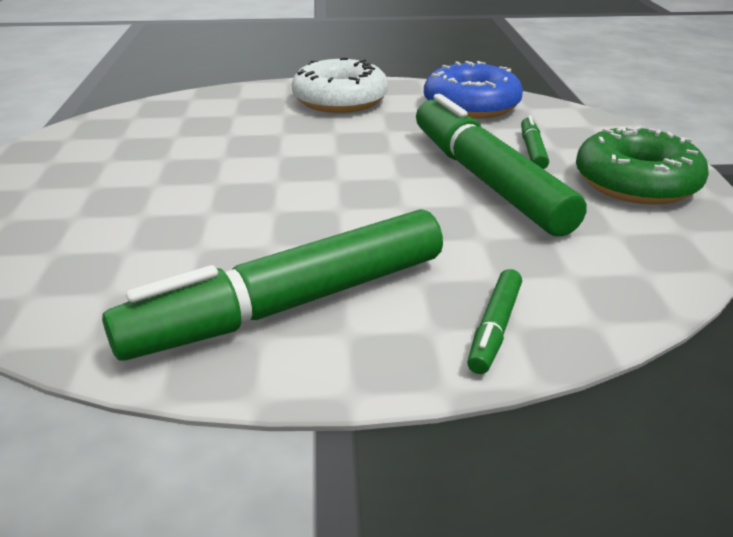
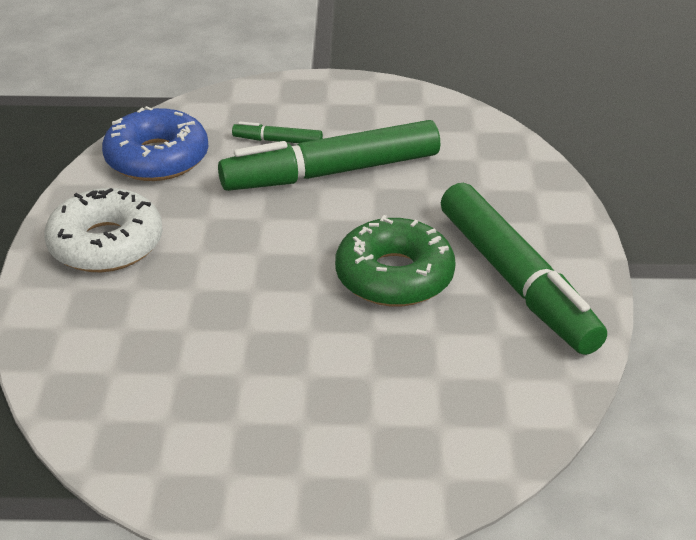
camera: 85 degrees left, 5 degrees up
(495, 328) = (538, 197): green marker -> none
(636, 182) = (348, 105): green donut -> green donut (394, 276)

